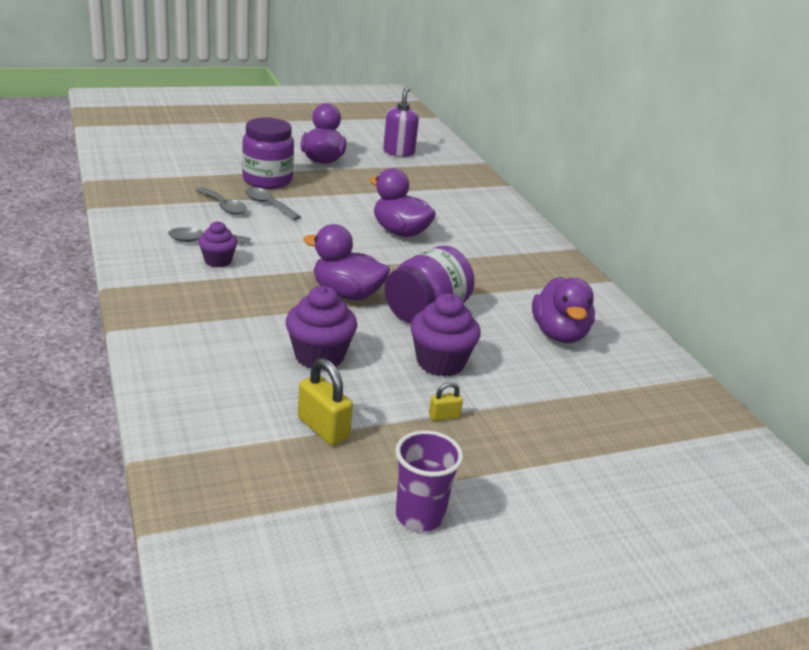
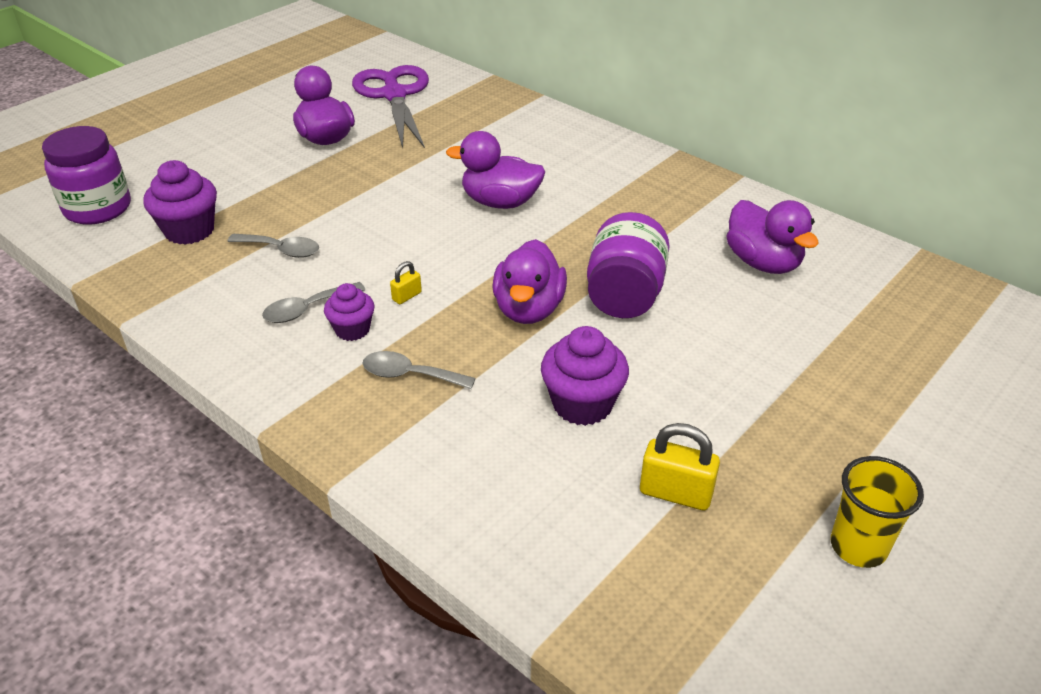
camera: 25 degrees left, 10 degrees up
(267, 180) = (293, 192): purple jar -> purple jar (98, 208)
(268, 205) = (328, 226): grey spoon -> grey spoon (410, 375)
(346, 294) = (529, 309): purple duck -> purple duck turned 75 degrees counterclockwise
(398, 152) = (394, 95): purple soap dispenser -> purple scissors
(419, 516) = (858, 546): purple cup -> yellow cup
(440, 362) = (698, 351): purple cupcake -> purple cupcake (189, 230)
(444, 416) = (764, 415): yellow padlock -> yellow padlock (407, 296)

